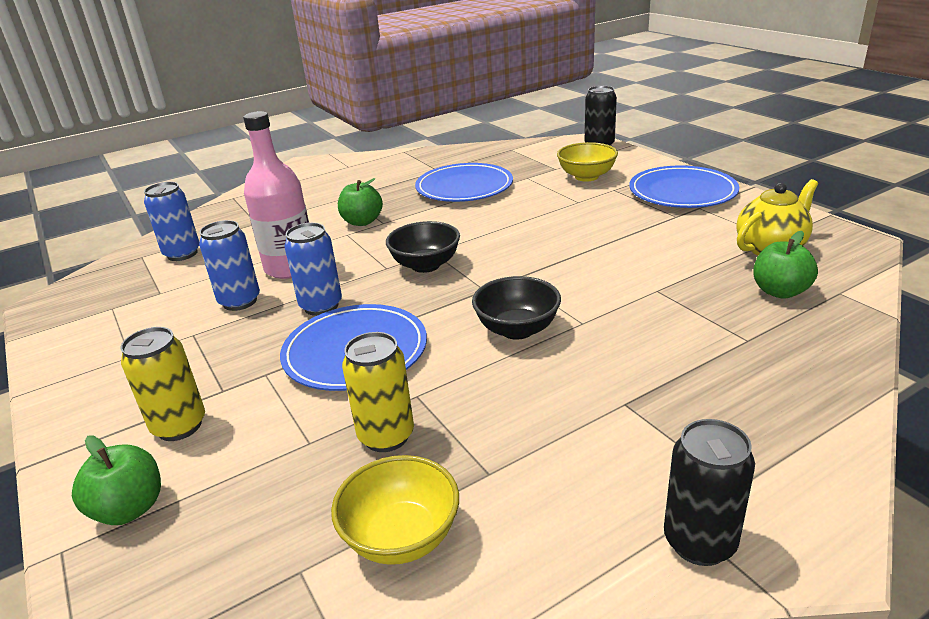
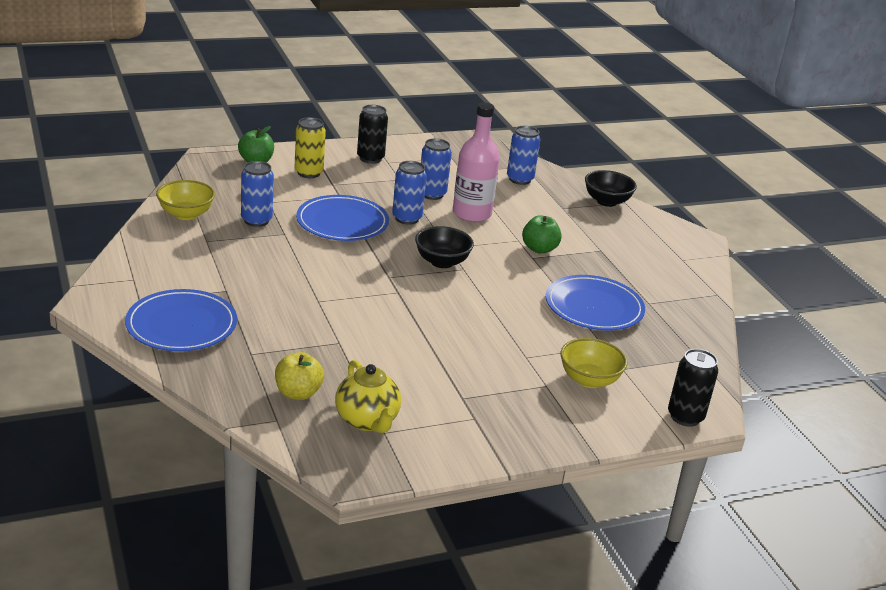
camera: 95 degrees right, 0 degrees up
(386, 436) = (256, 220): yellow can -> blue can
(517, 329) = (327, 276): black bowl -> black bowl (606, 201)
(682, 192) = (517, 422): blue plate -> blue plate (181, 325)
(699, 542) = (119, 278): black can -> black can (370, 158)
(780, 291) = (298, 393): green apple -> yellow apple

